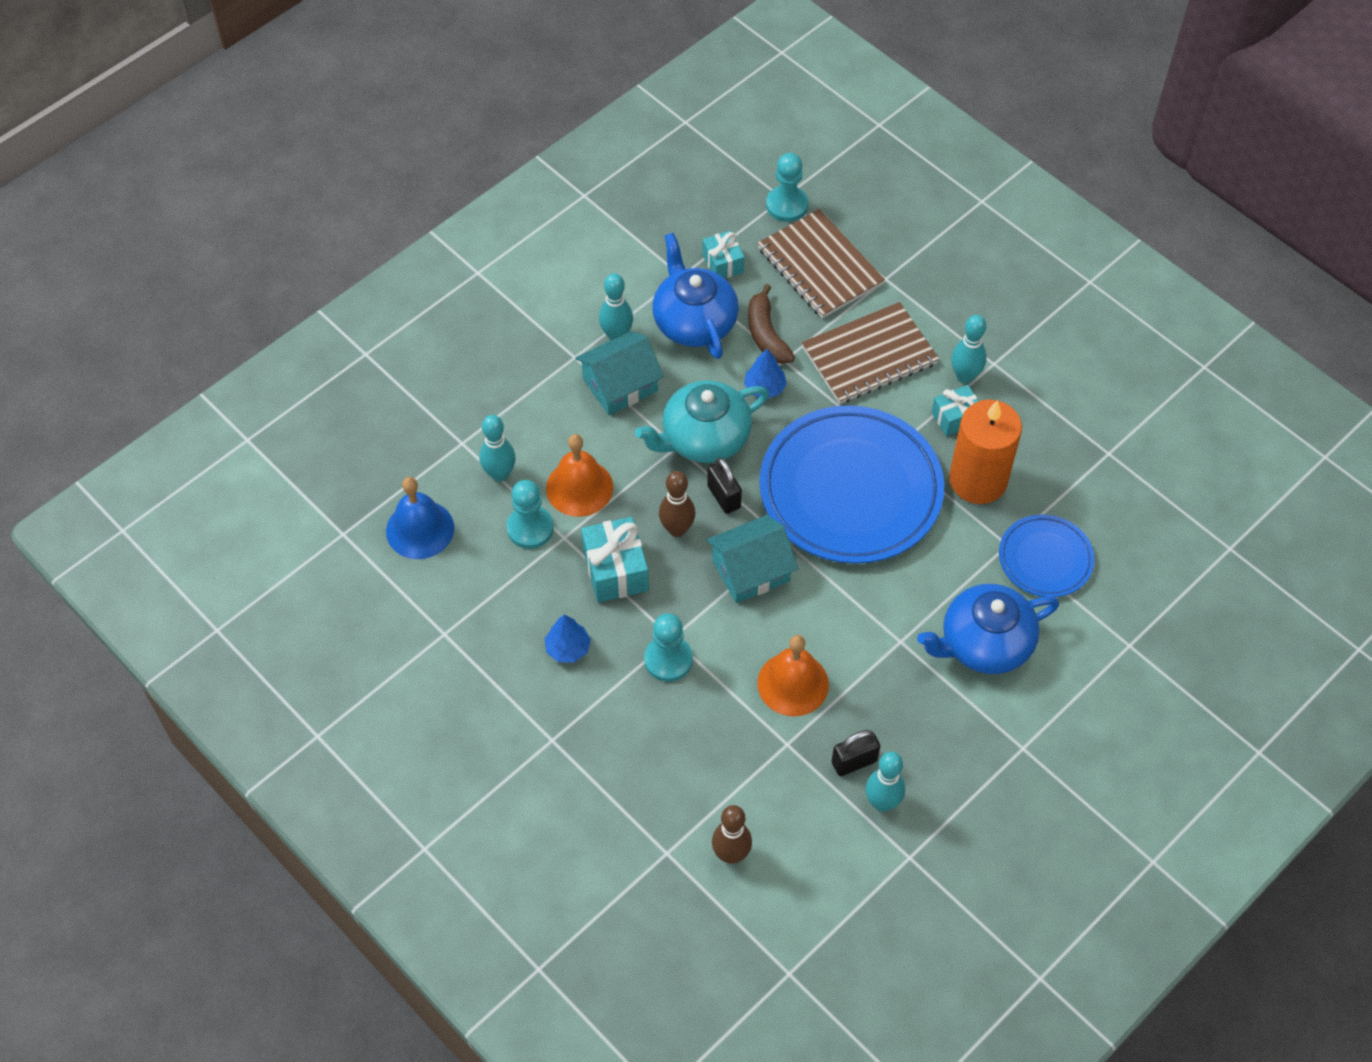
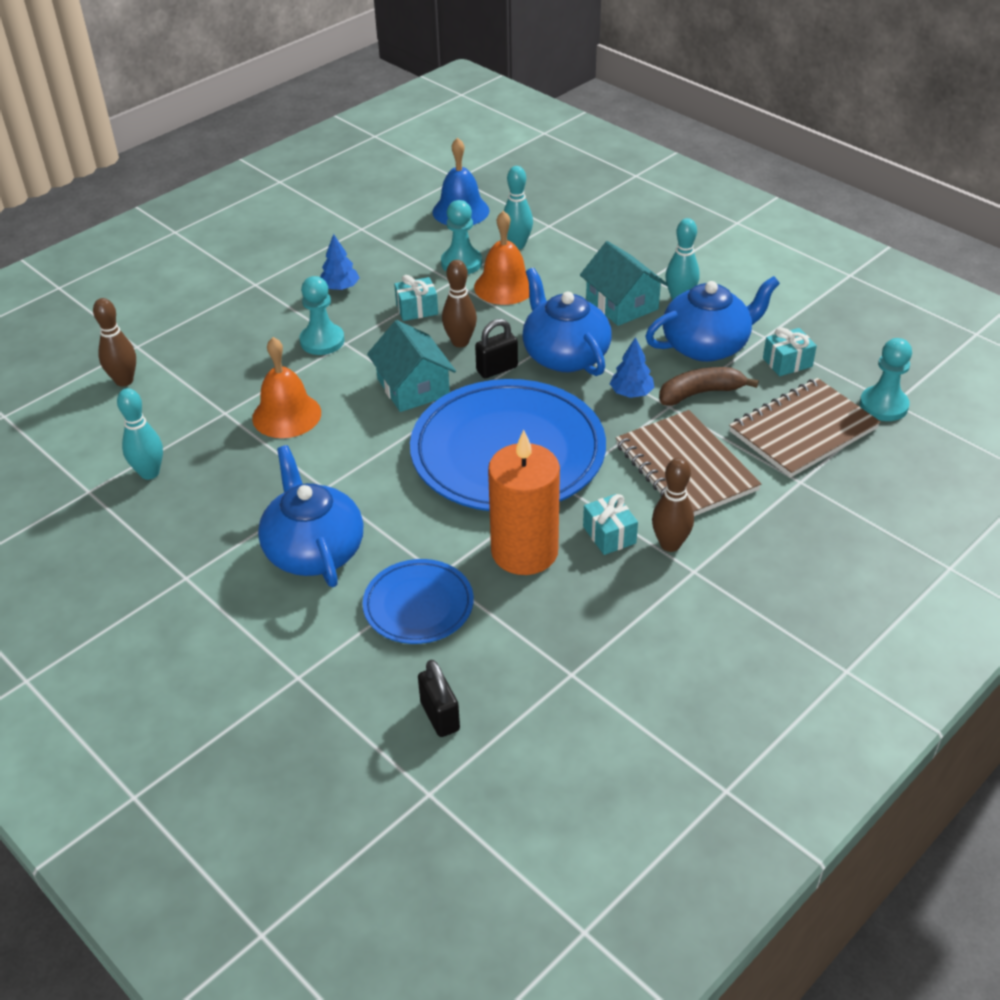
camera: 90 degrees right, 15 degrees down
(615, 570) = (417, 309): turquoise gift -> turquoise gift, size x0.64
(704, 438) = (564, 355): turquoise teapot -> blue teapot
(854, 762) = (196, 454): black padlock -> black padlock (440, 716)
(965, 376) = (670, 544): turquoise bowling pin -> brown bowling pin

